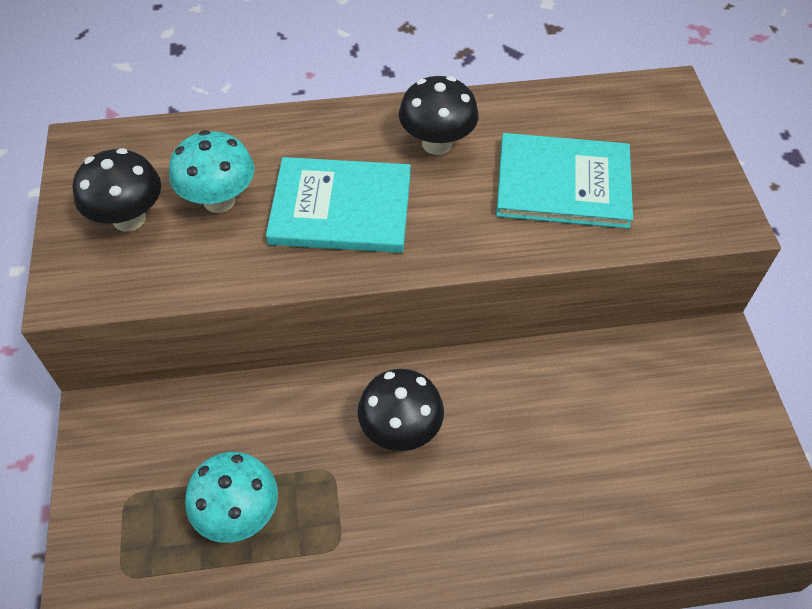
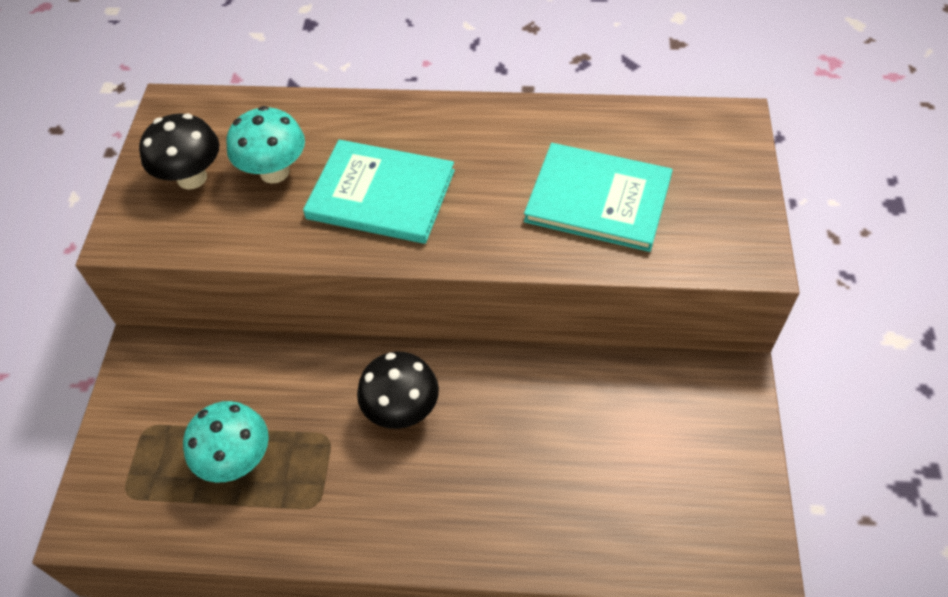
camera: 15 degrees right, 0 degrees up
(437, 143) = (488, 145): black mushroom -> none

